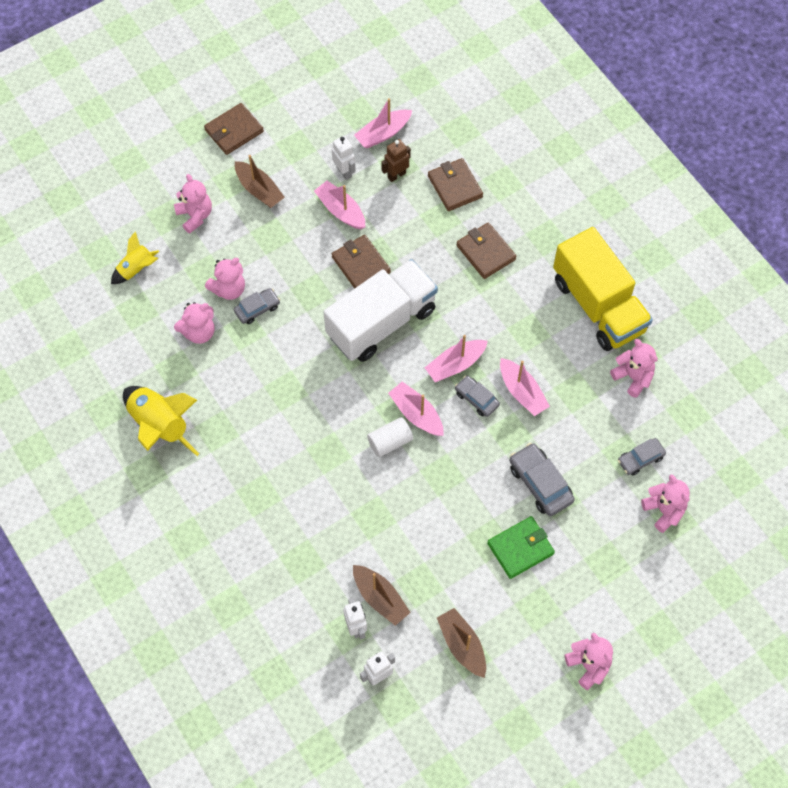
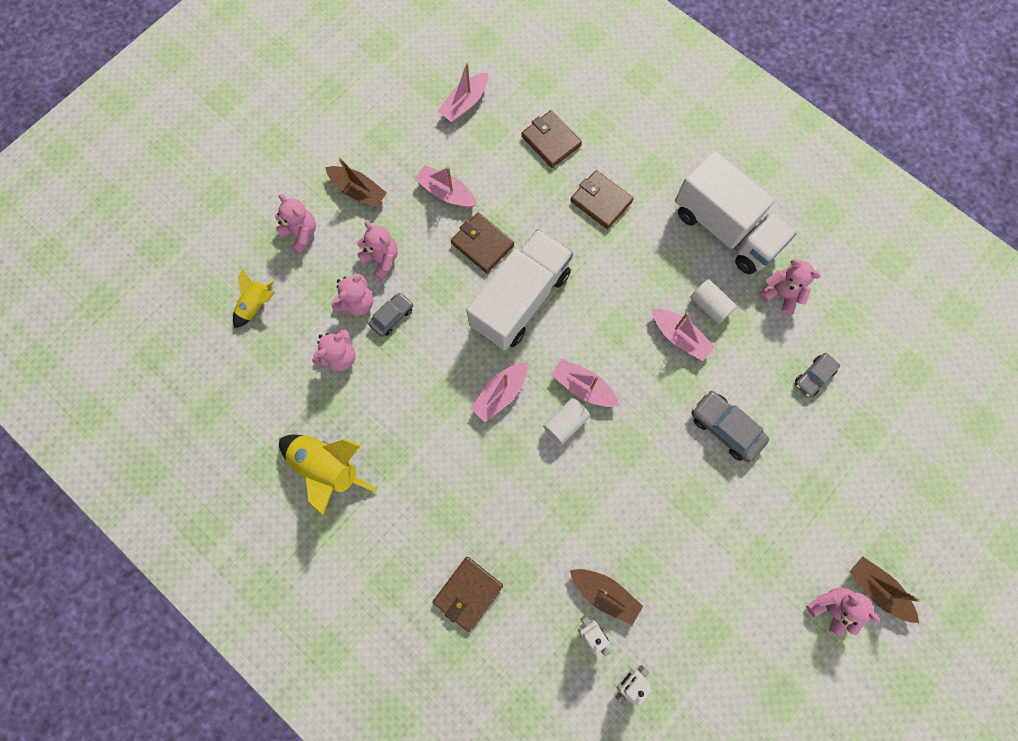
camera: 15 degrees left, 10 degrees up
(234, 131) = (315, 135): brown wallet -> brown wallet (468, 593)
(344, 172) = (438, 152): white robot -> none
(396, 175) = (490, 143): brown robot -> none
(455, 364) = (606, 325): pink boat -> pink boat (500, 394)
(462, 645) = (701, 622): brown boat -> brown boat (876, 589)
(476, 399) = (637, 355): grey car -> none
(520, 548) = (727, 502): green wallet -> none
(560, 371) = (709, 306): none -> white cylinder
(598, 305) = (725, 229): yellow truck -> white truck
(664, 510) = (852, 424): pink teddy bear -> pink teddy bear (381, 259)

